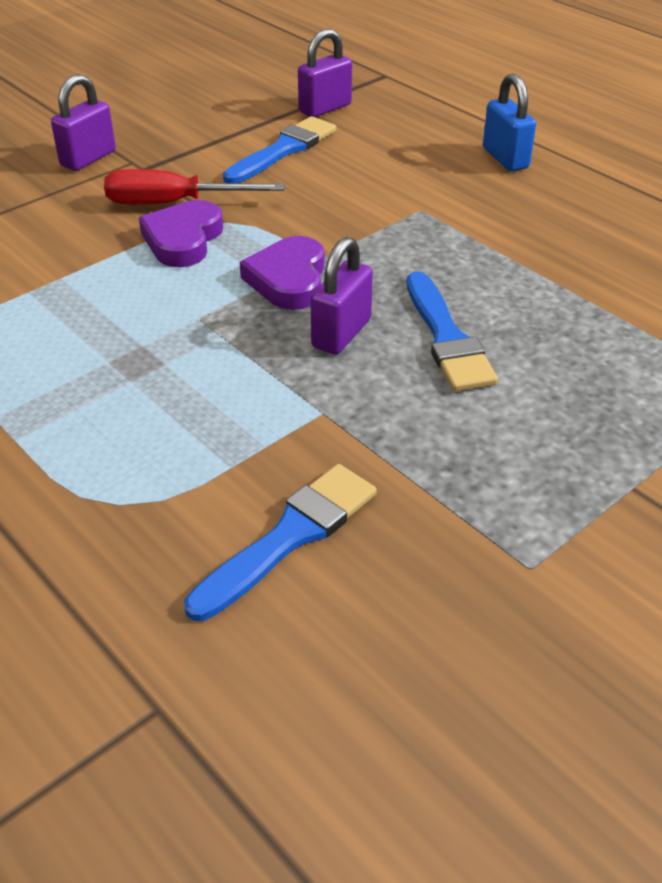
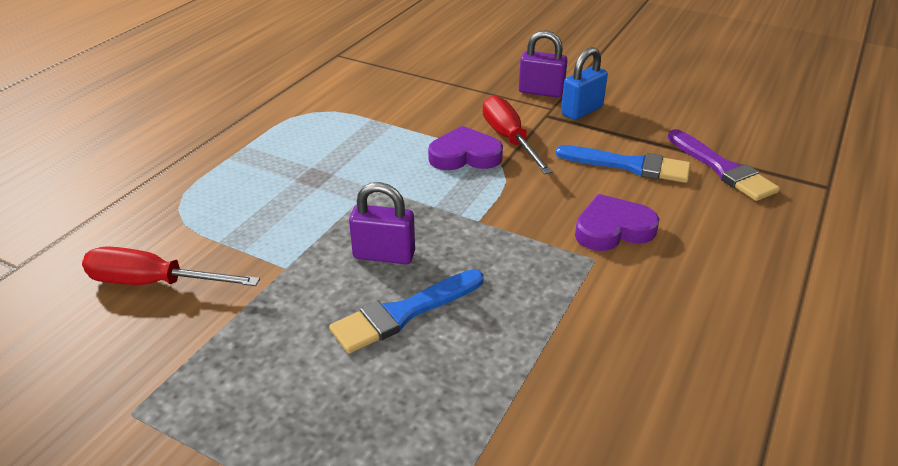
camera: 70 degrees right, 5 degrees down
(288, 279) = (442, 213): purple heart -> purple heart (613, 229)
(290, 536) = (154, 283): blue brush -> red screwdriver
(325, 108) = (722, 169): purple padlock -> purple brush
(505, 158) = (740, 296): blue padlock -> blue padlock (581, 111)

